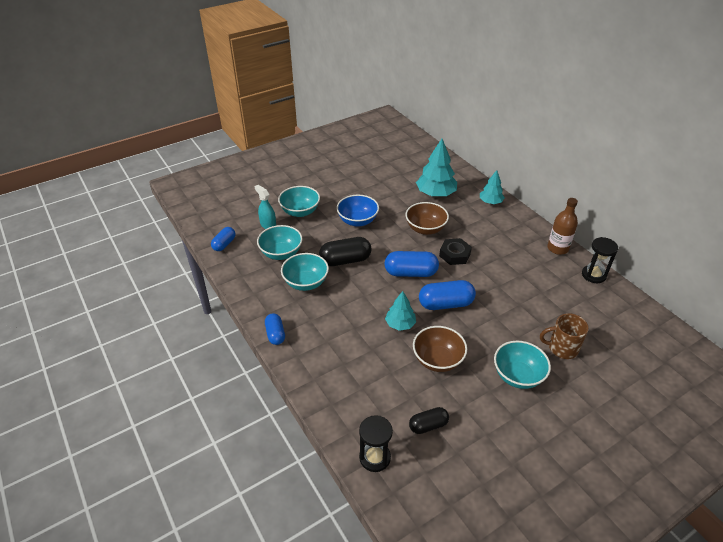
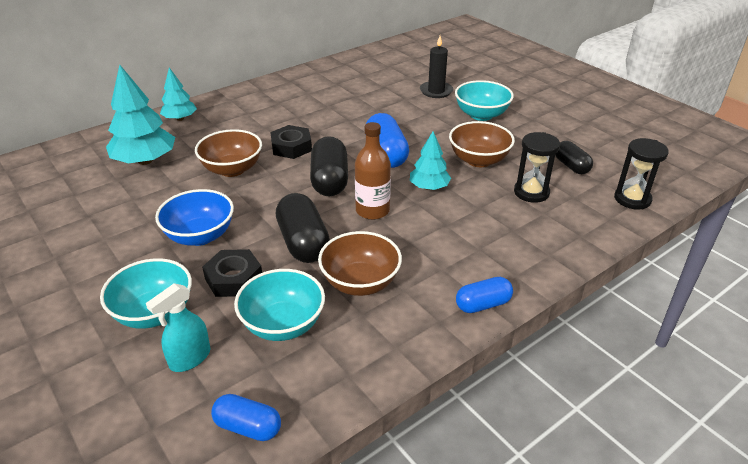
camera: 95 degrees left, 5 degrees down
(306, 283) = (360, 283): turquoise bowl -> brown bowl
(319, 235) = (234, 278): none -> black nut
(410, 273) = (329, 181): blue capsule -> black capsule
(557, 248) = (282, 83): brown bottle -> brown bottle (372, 211)
(562, 348) = (436, 91): brown mug -> black candle
(593, 275) = (326, 68): black hourglass -> black hourglass (531, 192)

